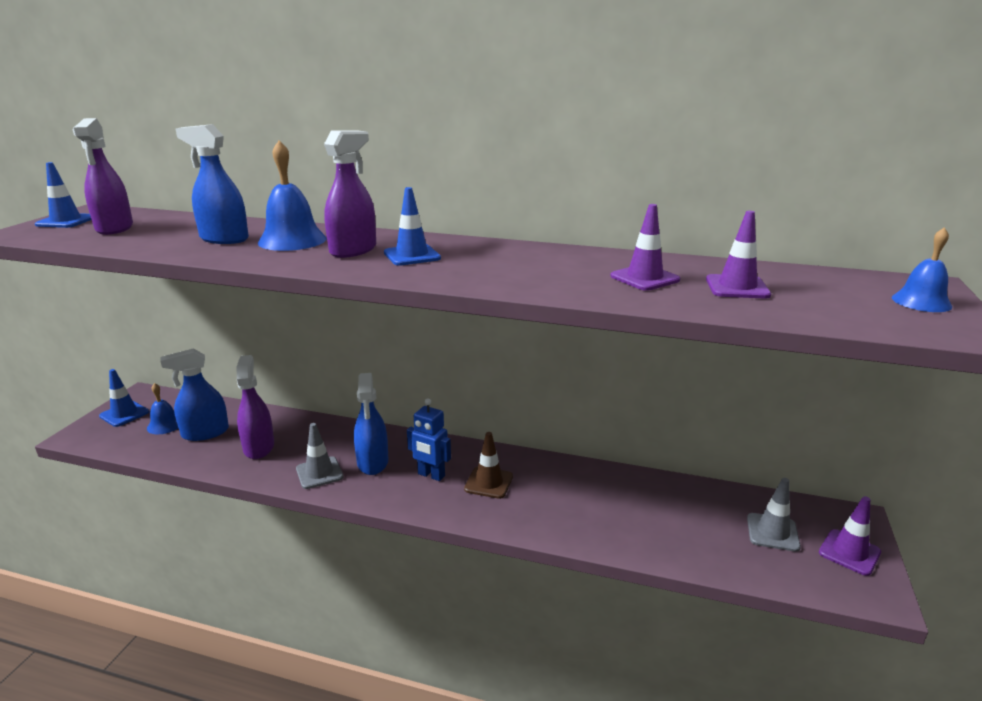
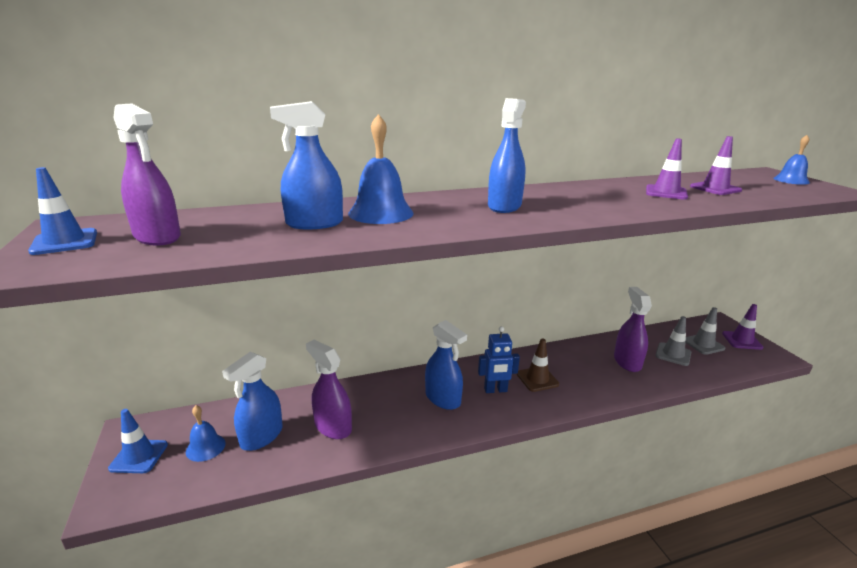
camera: 35 degrees left, 0 degrees up
(319, 473) = (415, 424): grey traffic cone -> grey traffic cone (673, 354)
(353, 250) = (452, 211): purple spray bottle -> purple spray bottle (627, 362)
(412, 255) = (504, 206): blue traffic cone -> blue spray bottle

